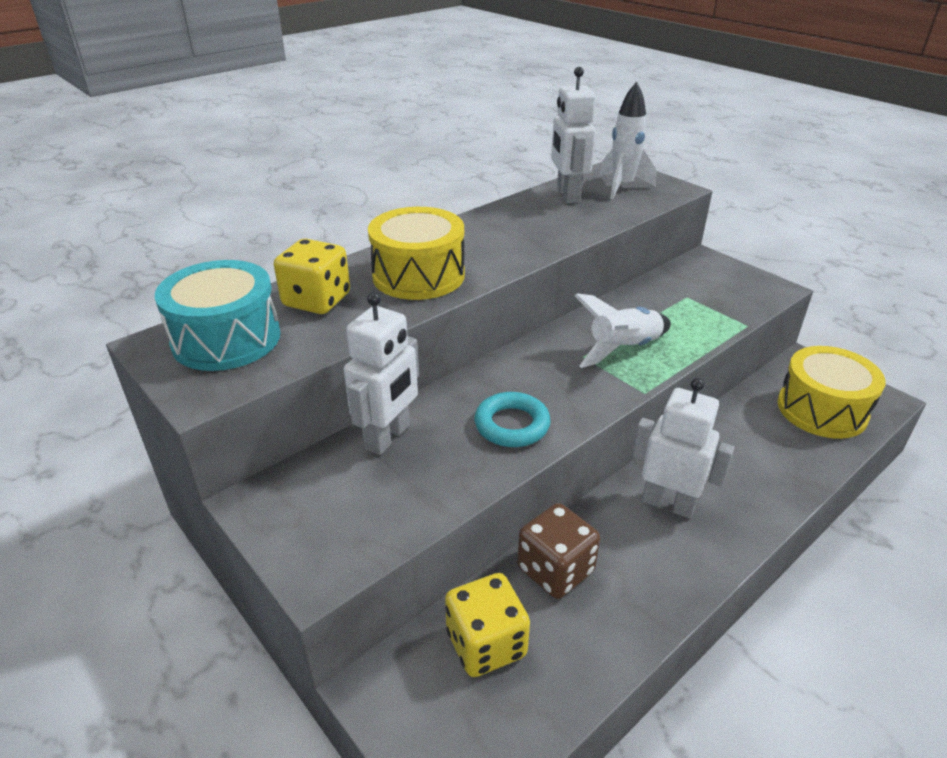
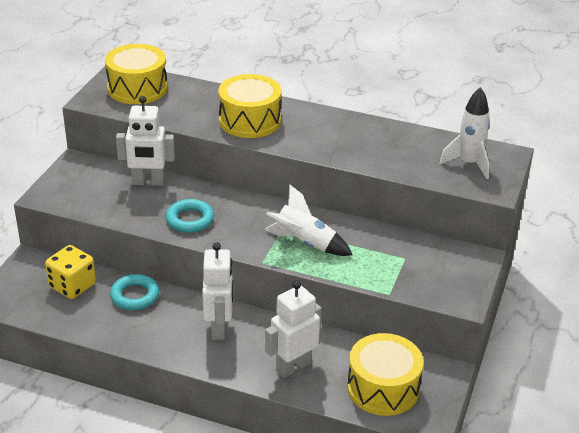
camera: 60 degrees right, 0 degrees up
(226, 339) = (137, 88): turquoise drum -> yellow drum
(317, 300) = (194, 99): yellow dice -> none
(555, 570) = (135, 296): brown dice -> turquoise ring
(567, 195) = (424, 143): white robot -> white robot (293, 366)

